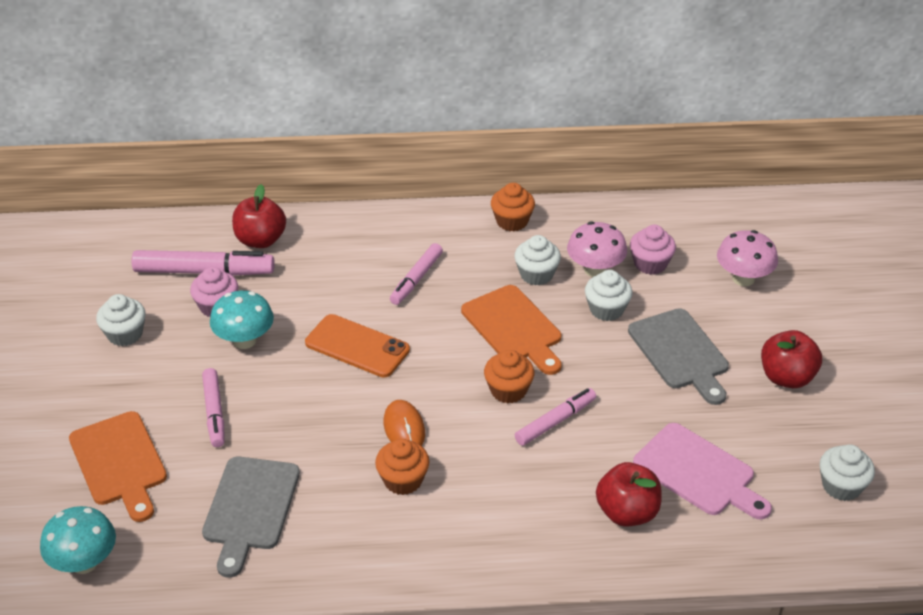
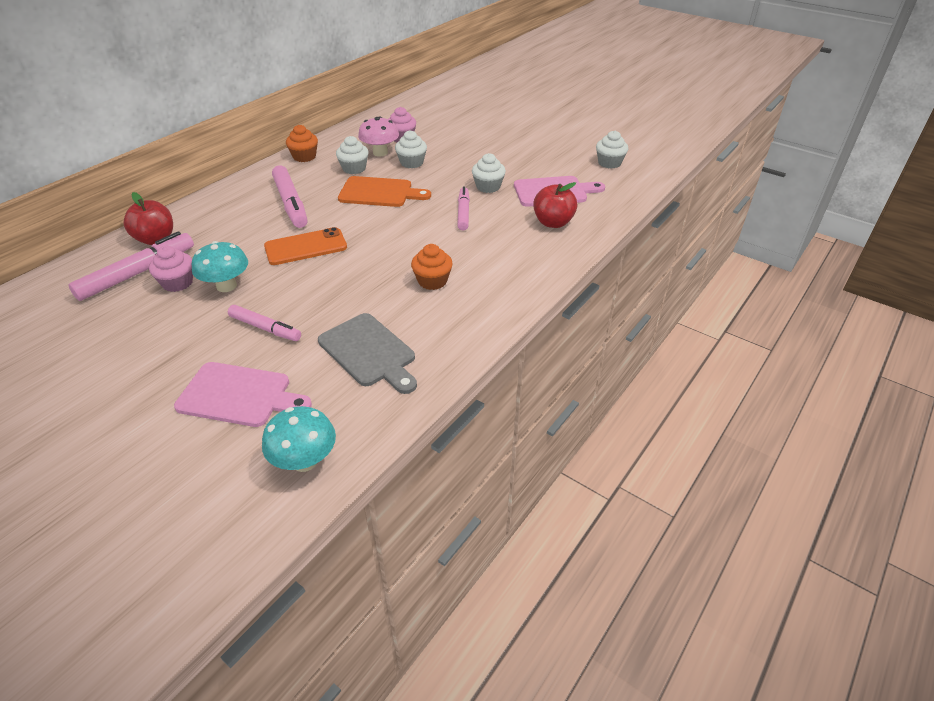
camera: 50 degrees left, 0 degrees up
(119, 463) = (239, 395): orange cutting board -> pink cutting board
(125, 334) = (126, 335): white cupcake -> white cupcake (488, 187)
(404, 428) = (394, 261): orange mouse -> none
(416, 279) = (291, 203): pink marker -> pink marker, size x1.58
(508, 390) = (420, 215): orange cupcake -> none
(680, 353) = (471, 159): grey cutting board -> none
(743, 278) = (451, 123): pink mushroom -> none
(786, 377) = (527, 143): red apple -> none

